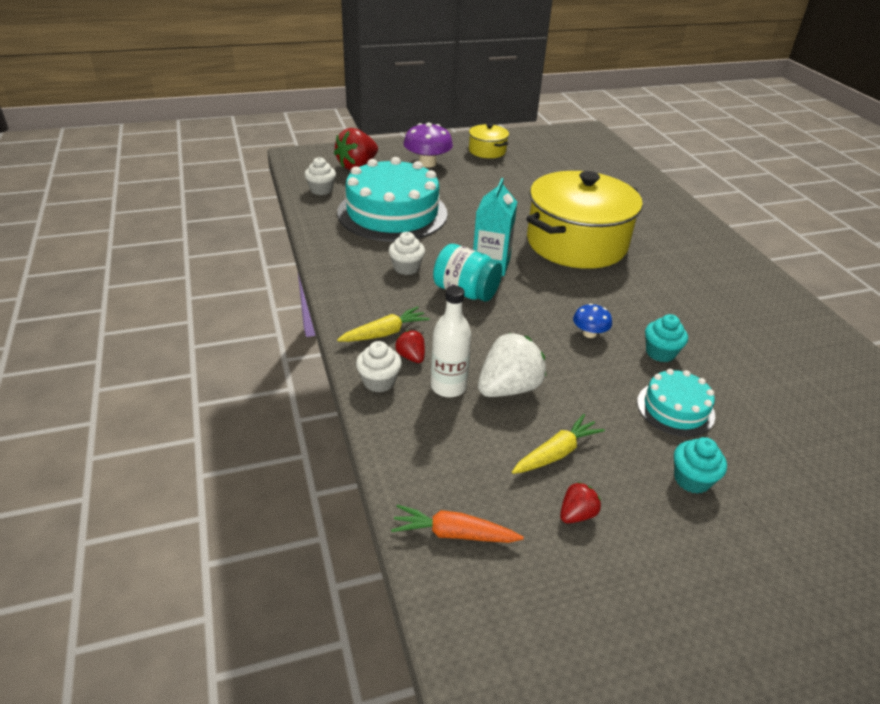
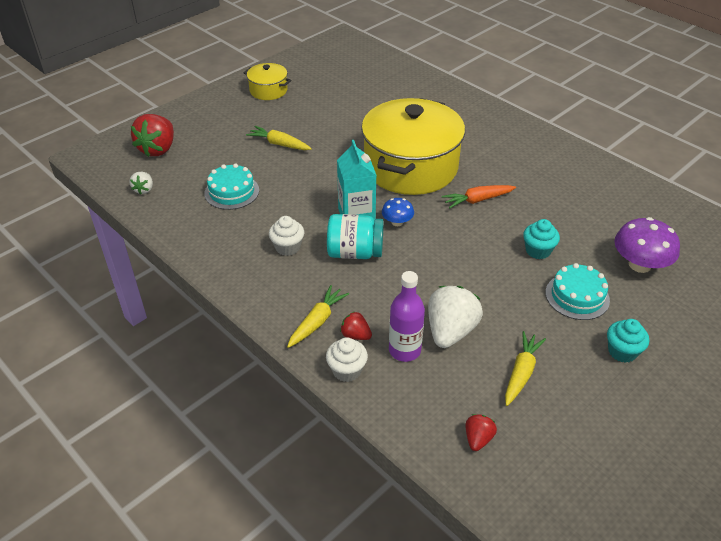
camera: 25 degrees left, 5 degrees up
(321, 190) = (144, 189): white cupcake -> white strawberry
(392, 213) = (232, 192): turquoise cake -> turquoise cake, size x0.49
(427, 163) = (223, 123): purple mushroom -> purple mushroom (639, 265)
(448, 387) = (404, 350): white bottle -> purple bottle
(454, 534) = (495, 474): orange carrot -> orange carrot (477, 200)
(464, 191) = (279, 144): none -> yellow carrot
(576, 514) = (566, 416): red strawberry -> red strawberry (478, 439)
(589, 333) = (477, 254): blue mushroom -> blue mushroom (397, 222)

